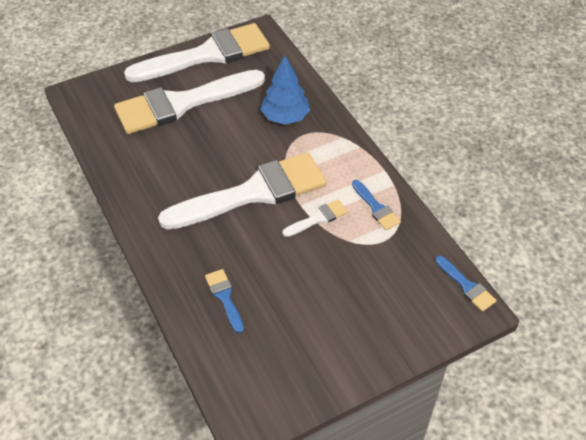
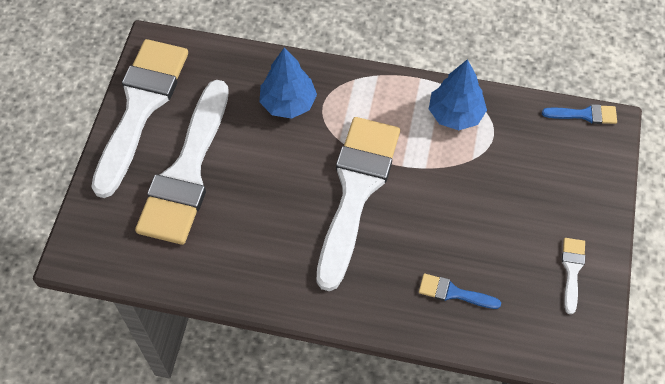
camera: 50 degrees left, 10 degrees up
(318, 218) = (429, 163): white brush -> white brush (572, 270)
(376, 208) = (455, 114): blue brush -> blue tree

